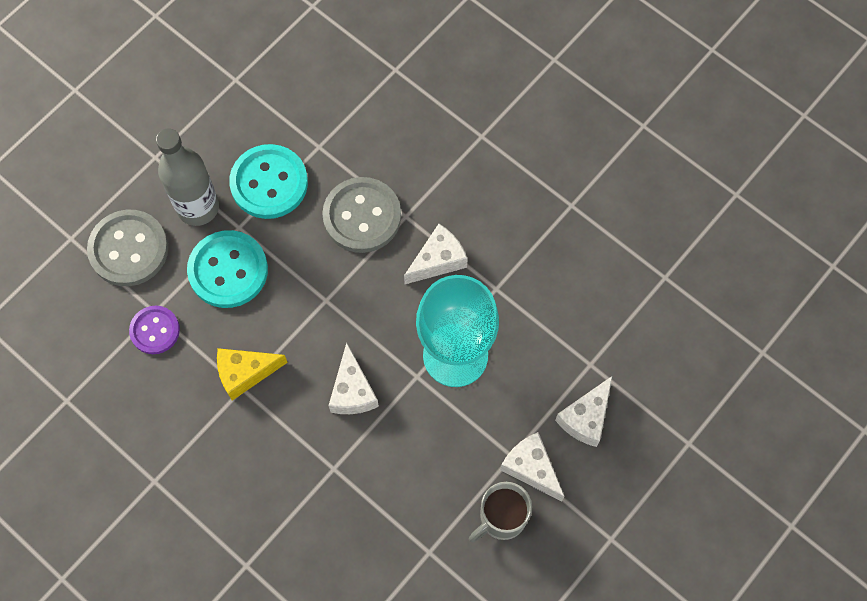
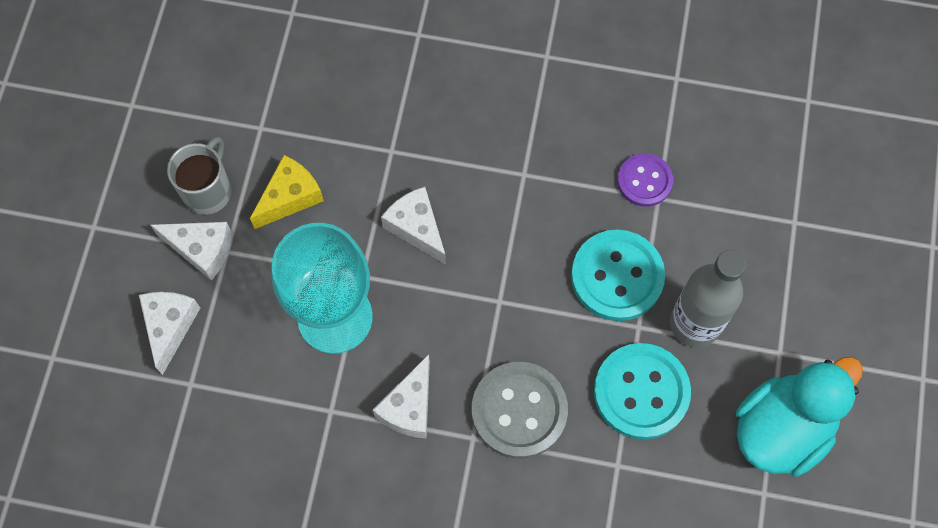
camera: 150 degrees right, 0 degrees up
(129, 249) = (730, 242): grey button -> none
(193, 110) = (782, 429): none -> turquoise duck
(245, 373) = (530, 189): yellow cheese -> yellow cheese (290, 197)

